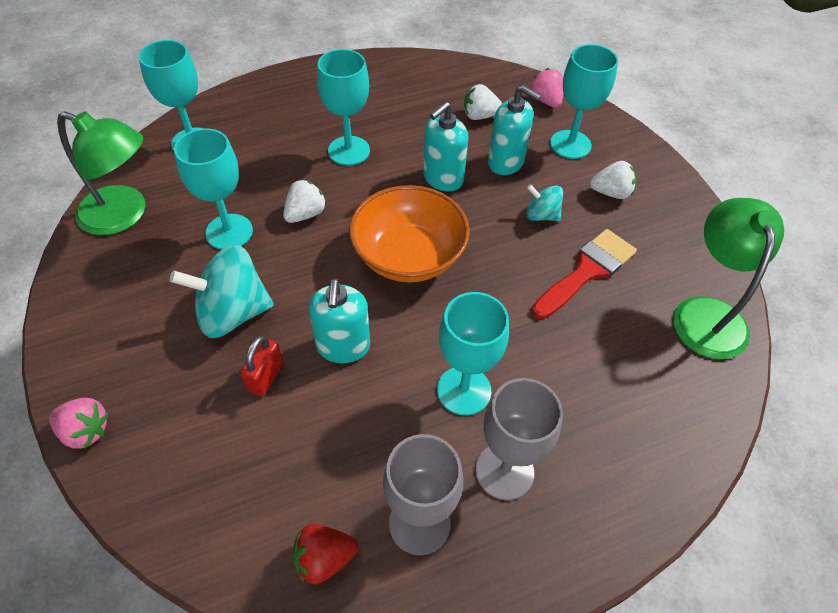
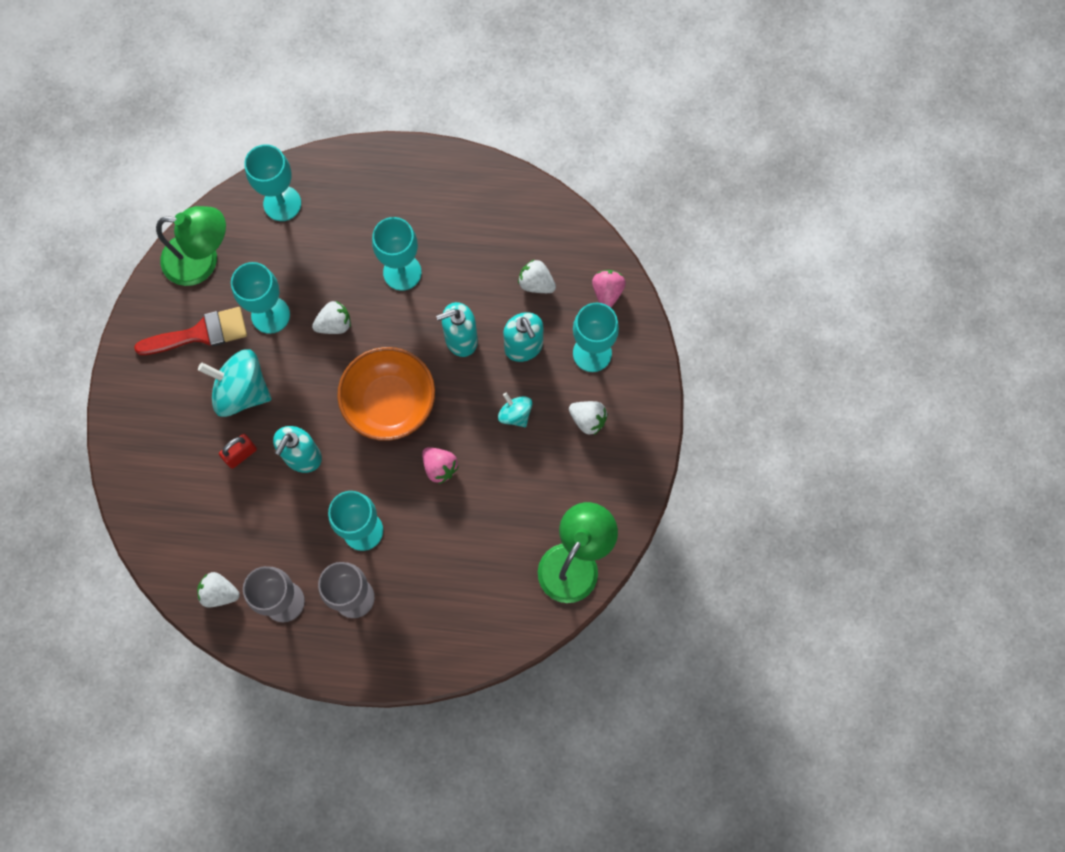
camera: 30 degrees right, 20 degrees up
(85, 431) = (117, 438): pink strawberry -> pink strawberry (440, 467)
(124, 215) = (202, 260): green lamp -> green lamp turned 45 degrees counterclockwise
(324, 558) = (219, 593): red strawberry -> white strawberry
(587, 271) = (513, 482): red brush -> red brush (200, 333)

